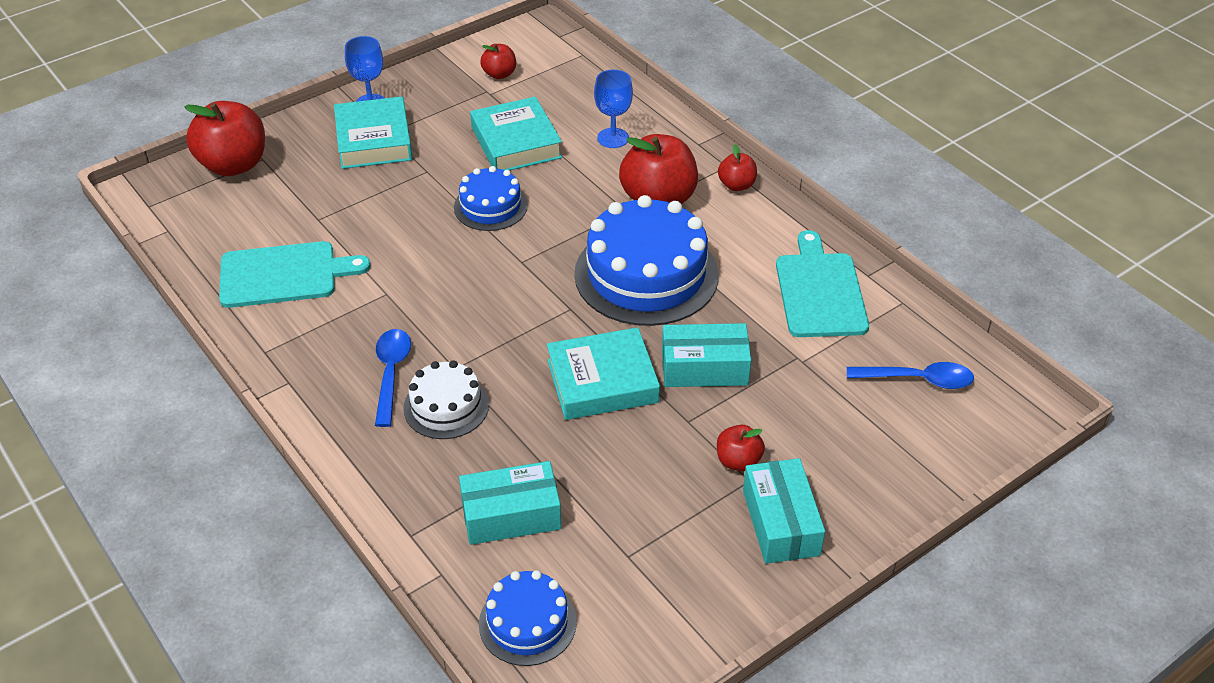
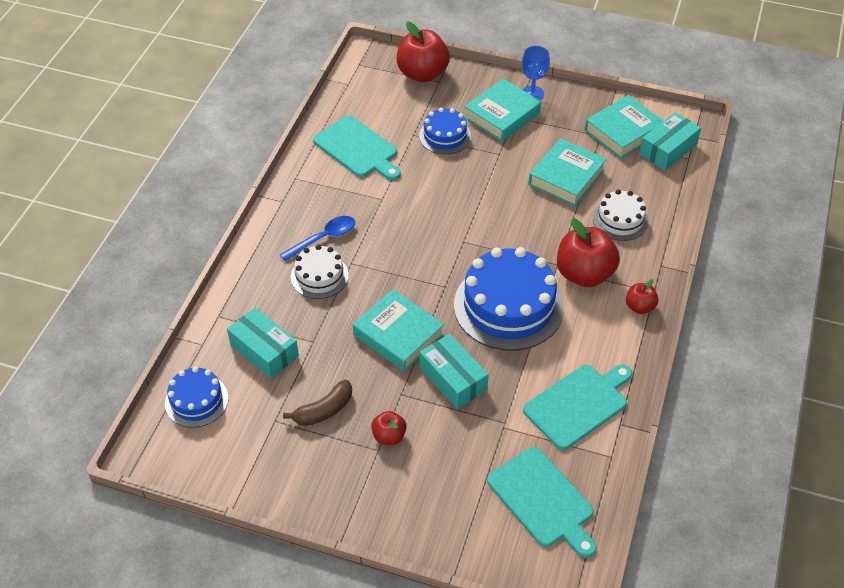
camera: 55 degrees right, 5 degrees up
(490, 206) = (497, 200): blue cake -> blue cake (445, 136)
(499, 74) = (623, 132): red apple -> turquoise book
(613, 138) = (620, 220): blue goblet -> white cake
(652, 501) = (324, 410): none -> brown banana
(780, 522) = (356, 483): turquoise box -> turquoise box (668, 149)
(918, 380) = (543, 500): blue spoon -> turquoise cutting board

